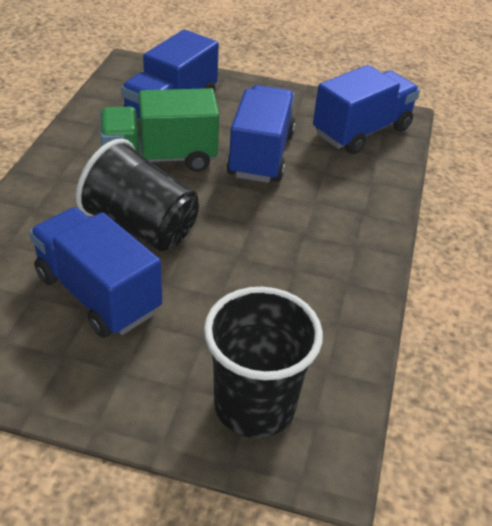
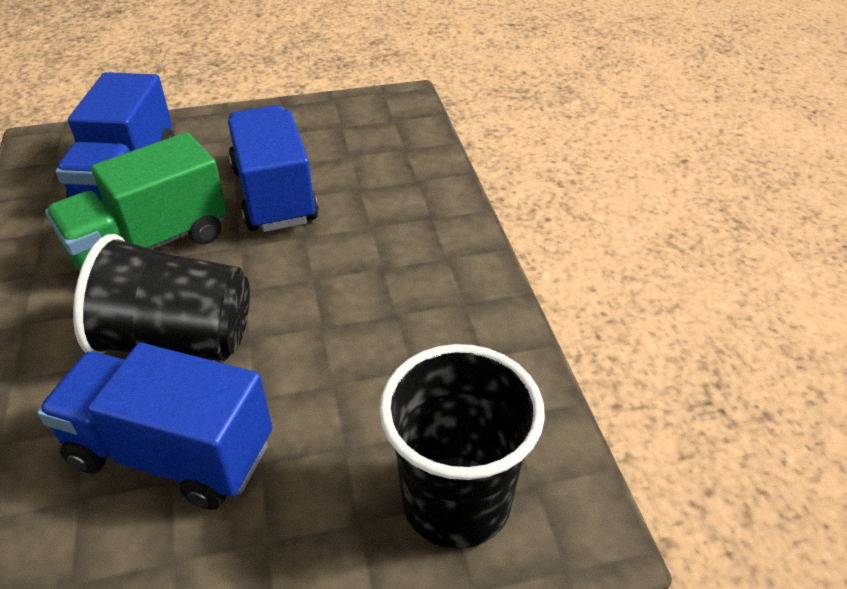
camera: 25 degrees left, 0 degrees up
(361, 131) = (371, 128): blue truck -> none

